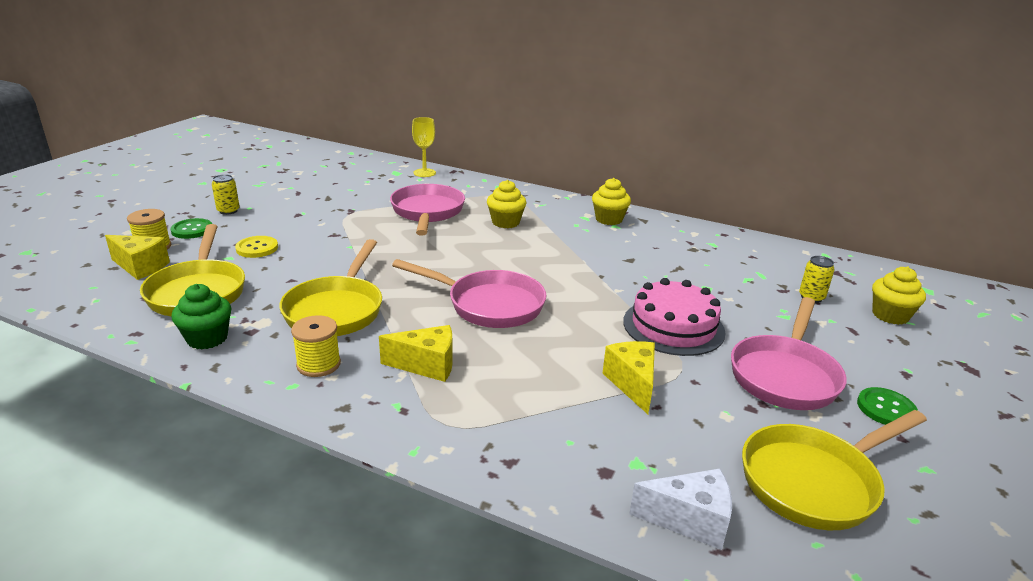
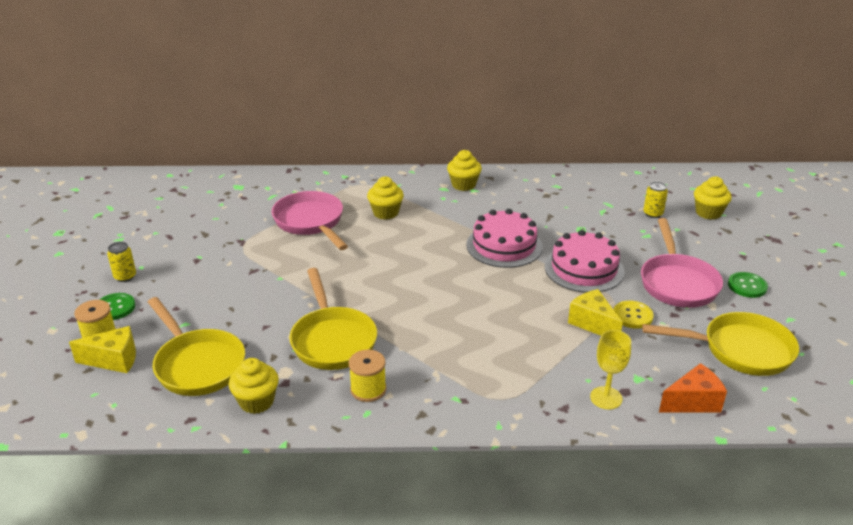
camera: 25 degrees left, 5 degrees up
(207, 338) = (256, 401): green cupcake -> yellow cupcake
(257, 248) = (199, 306): yellow button -> yellow button (632, 316)
(424, 173) = (265, 179): yellow goblet -> yellow goblet (606, 398)
(427, 365) = (447, 361): yellow cheese -> none
(489, 305) = (444, 295): pink pan -> none
(600, 280) = (504, 245): none -> pink cake
(689, 520) = (693, 402): white cheese -> orange cheese
(815, 481) = (740, 350): yellow pan -> yellow pan turned 120 degrees counterclockwise

